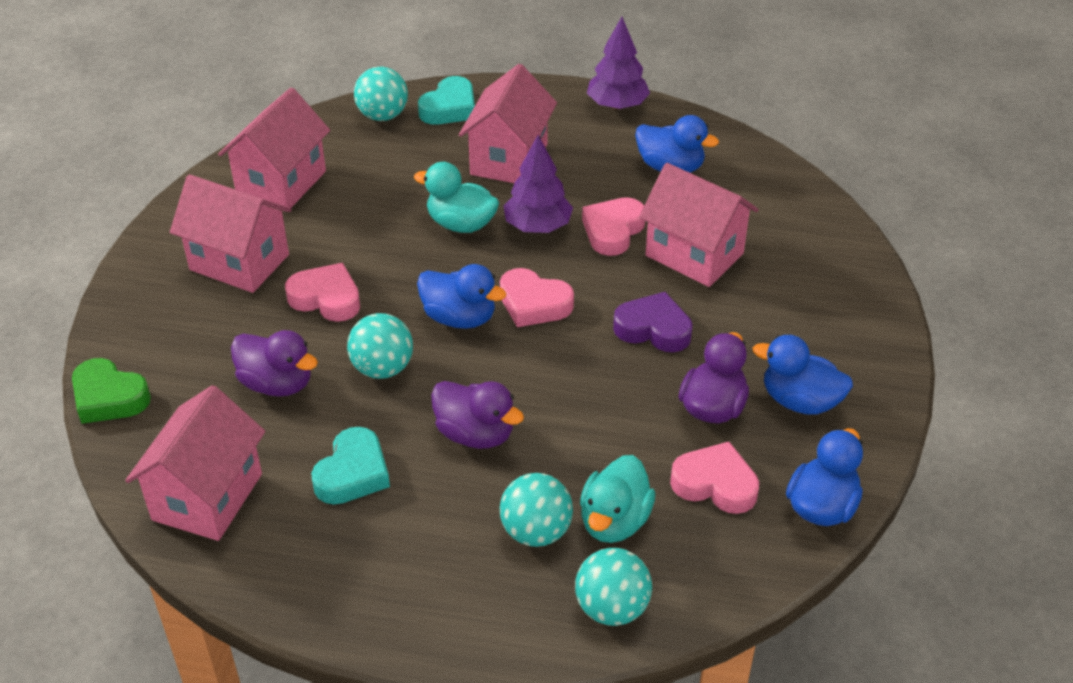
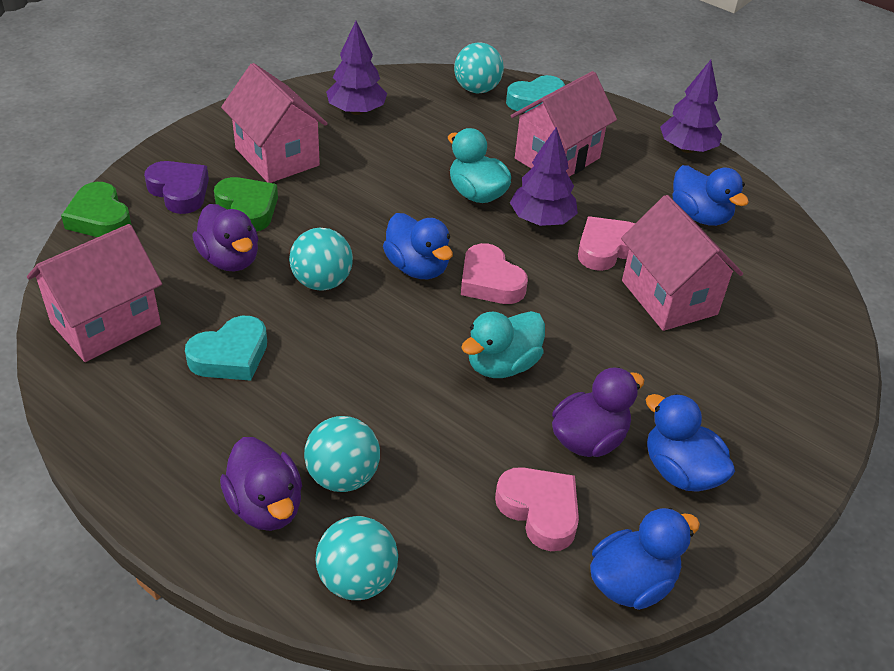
camera: 25 degrees right, 0 degrees up
(253, 327) = (247, 209): none -> green heart
(281, 183) = (356, 111): pink house -> purple tree
(326, 298) = (321, 209): pink heart -> none
(475, 434) = (356, 368): purple duck -> purple duck (266, 506)
(614, 521) = (419, 500): turquoise duck -> turquoise duck (502, 365)
(653, 329) = (583, 346): purple heart -> purple heart (179, 191)

